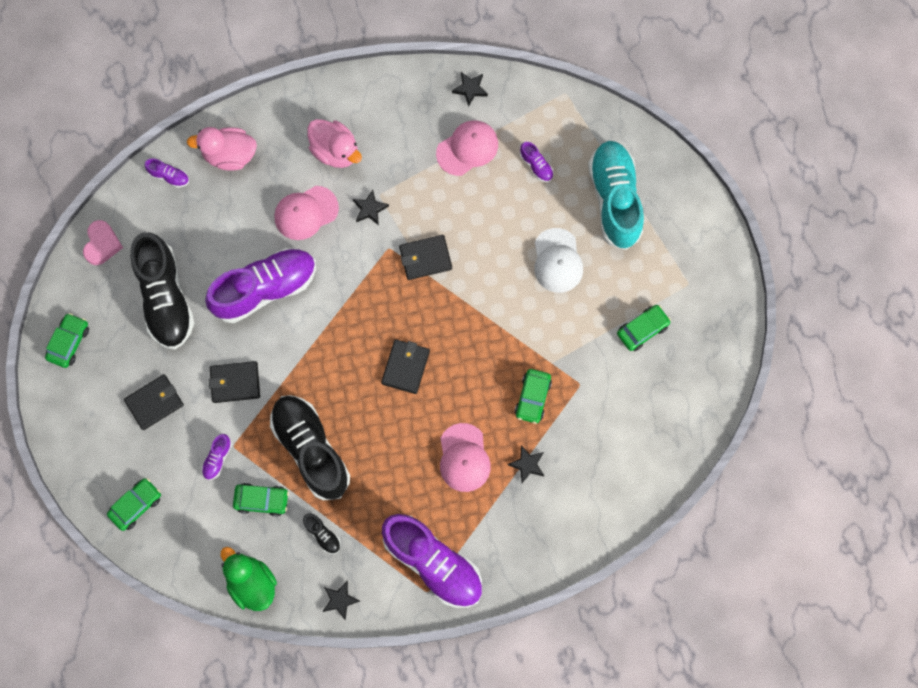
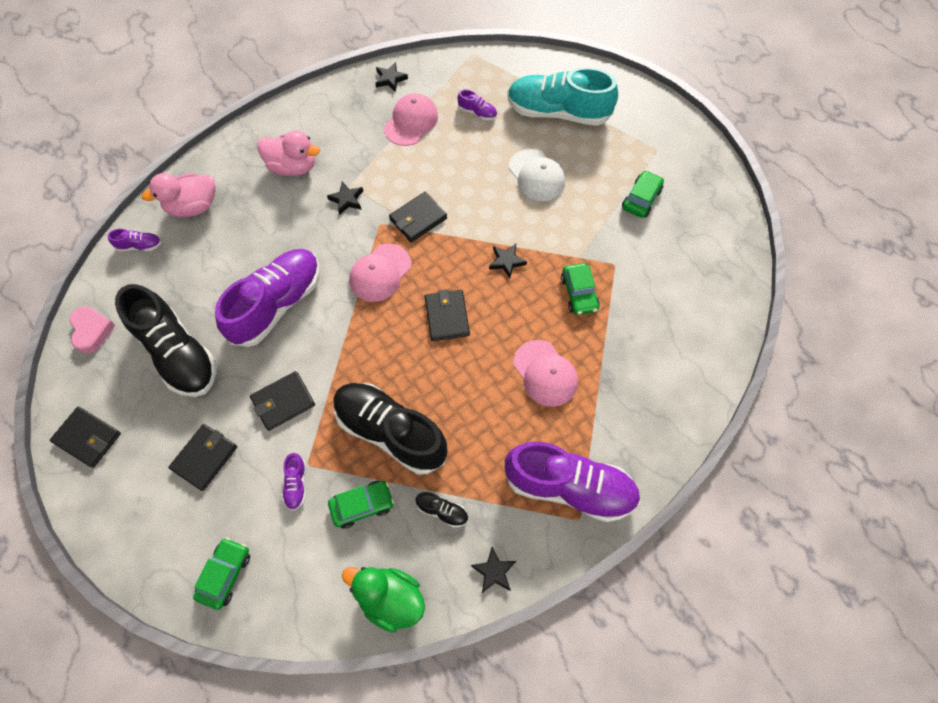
camera: 25 degrees left, 10 degrees down
(69, 342) = (88, 438): green car -> black wallet
(306, 213) = (288, 225): pink cap -> pink cap (380, 273)
(527, 464) = (607, 353): black star -> black star (506, 261)
(614, 199) = (557, 112): turquoise shoe -> turquoise shoe turned 45 degrees counterclockwise

